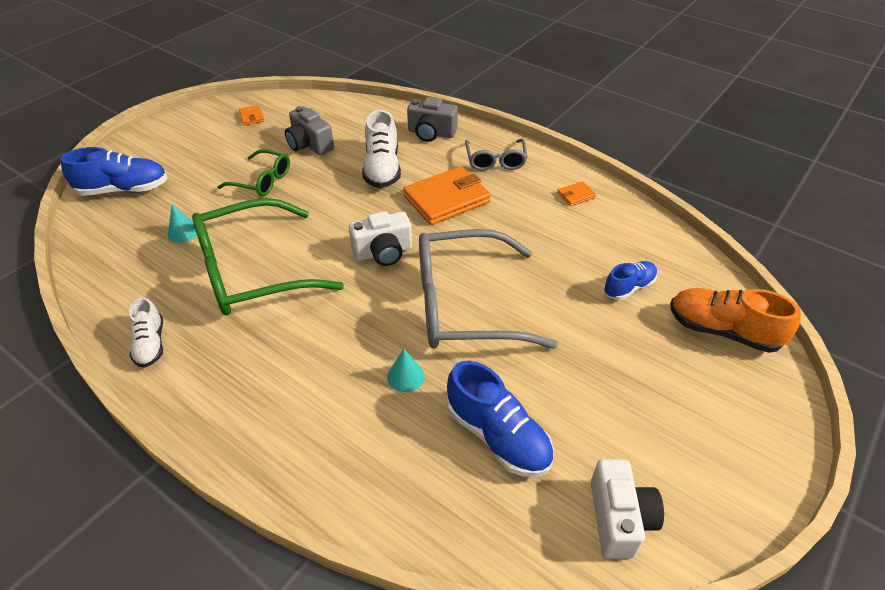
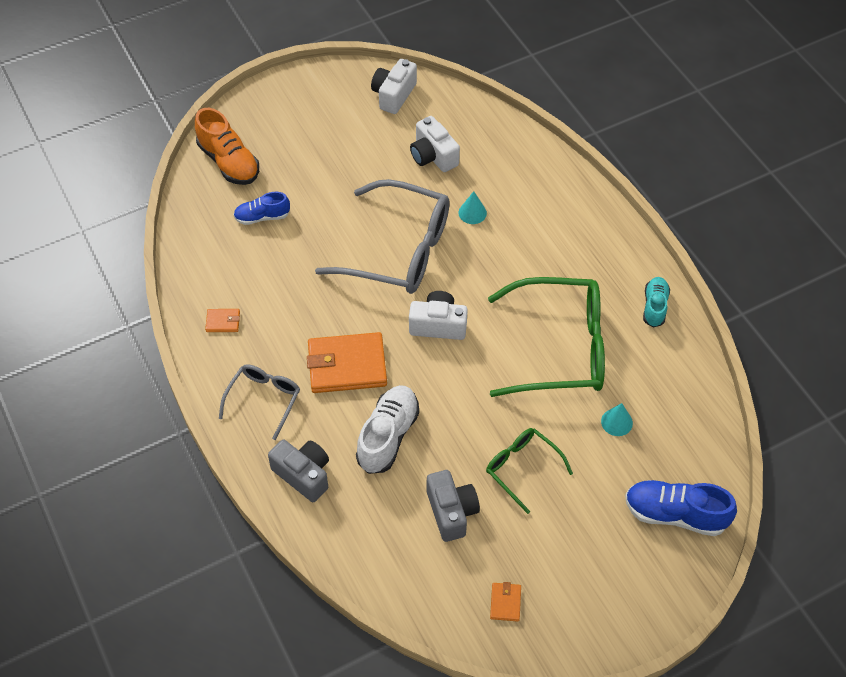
camera: 155 degrees left, 10 degrees up
(150, 344) = (654, 307): white shoe -> turquoise shoe
(497, 436) = (433, 156): blue shoe -> white camera

